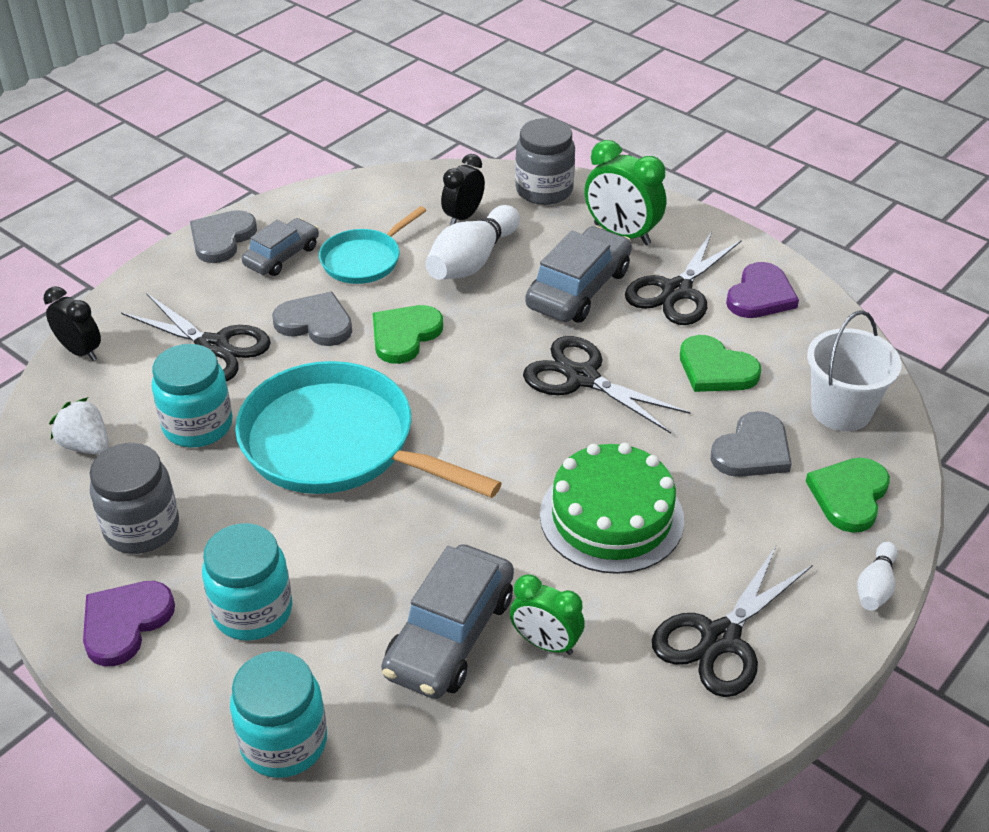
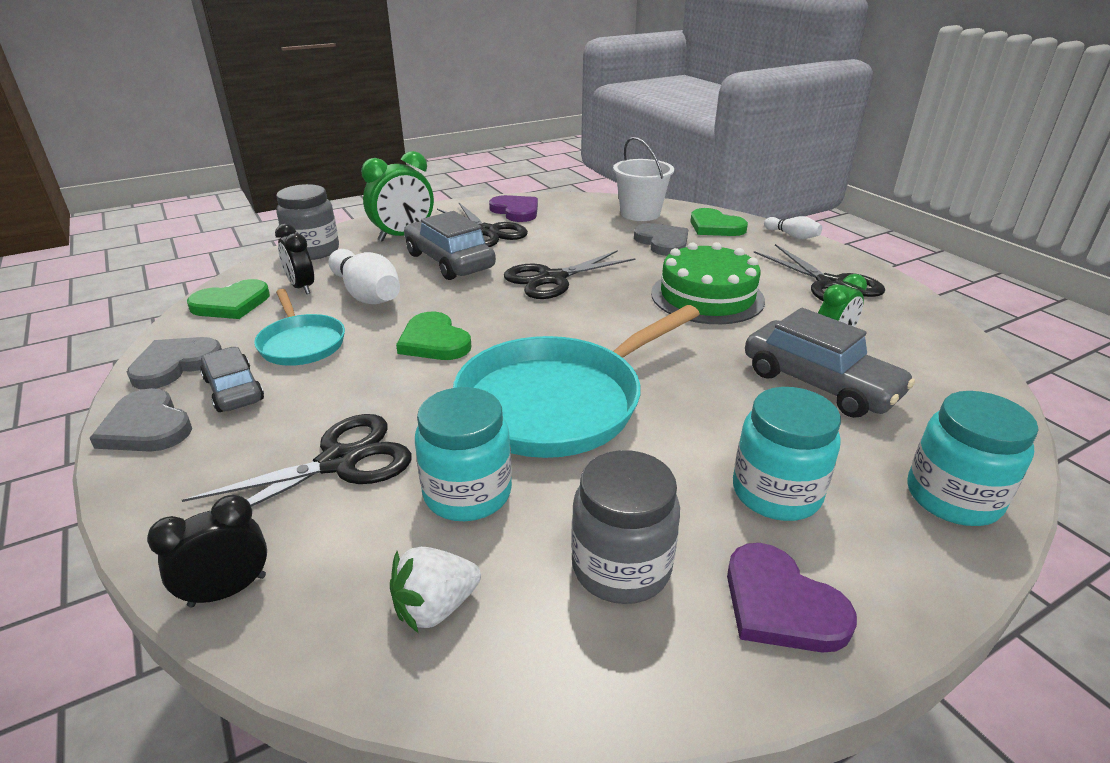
camera: 70 degrees left, 10 degrees down
(315, 323) = (367, 386): grey heart -> grey heart (175, 365)
(715, 369) = (577, 237): green heart -> green heart (231, 304)

